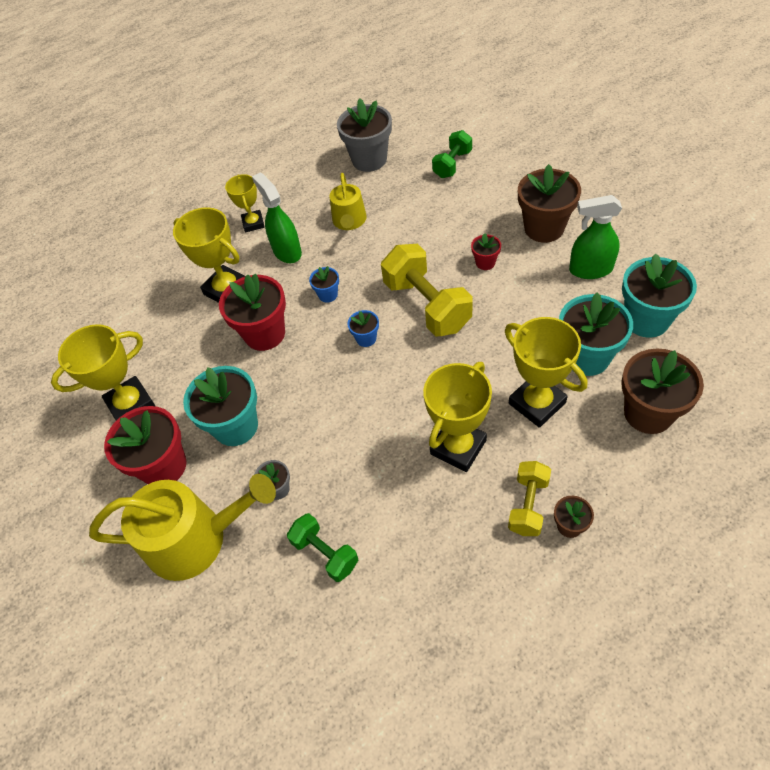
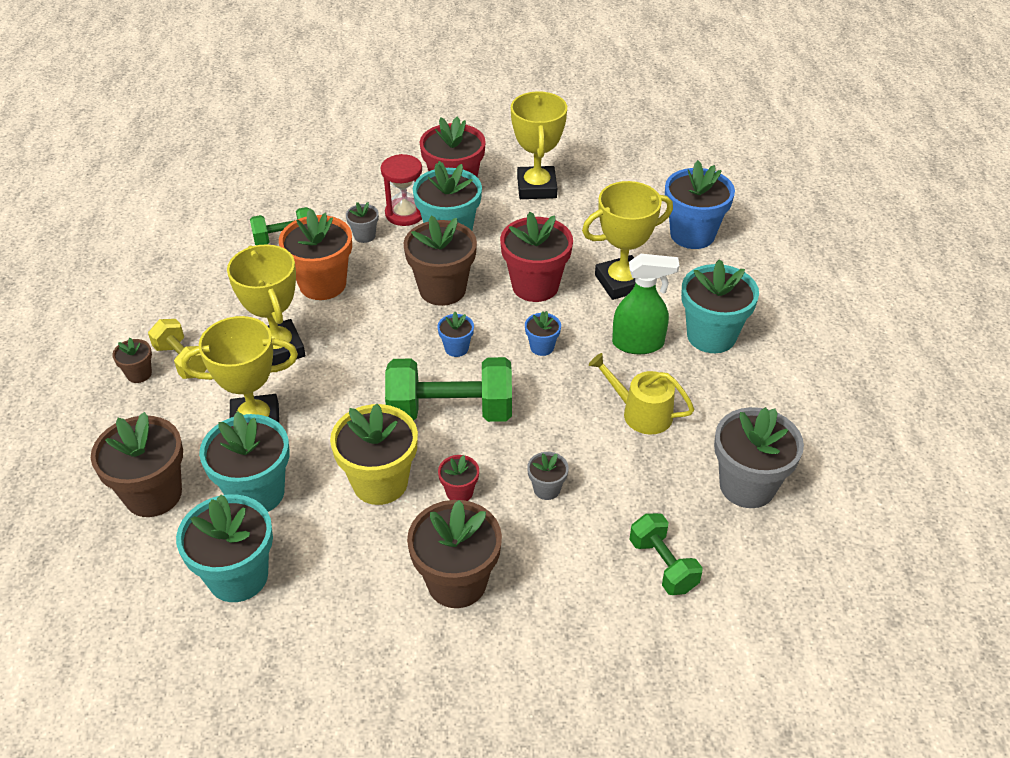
camera: 115 degrees right, 10 degrees down
(144, 279) = (692, 234): none -> blue flower pot
(196, 539) = (372, 185): yellow watering can -> none
(226, 479) = (405, 214): none -> red hourglass
(253, 223) = (711, 336): yellow trophy -> turquoise flower pot
(309, 386) = (442, 289): none -> brown flower pot
(363, 473) = (322, 284): none -> orange flower pot
(427, 305) = (450, 411): yellow dumbbell -> green dumbbell
(446, 229) = (546, 489): none -> grey flower pot
(515, 302) = (380, 482): none -> yellow flower pot
(590, 269) = (352, 579): green spray bottle -> none

